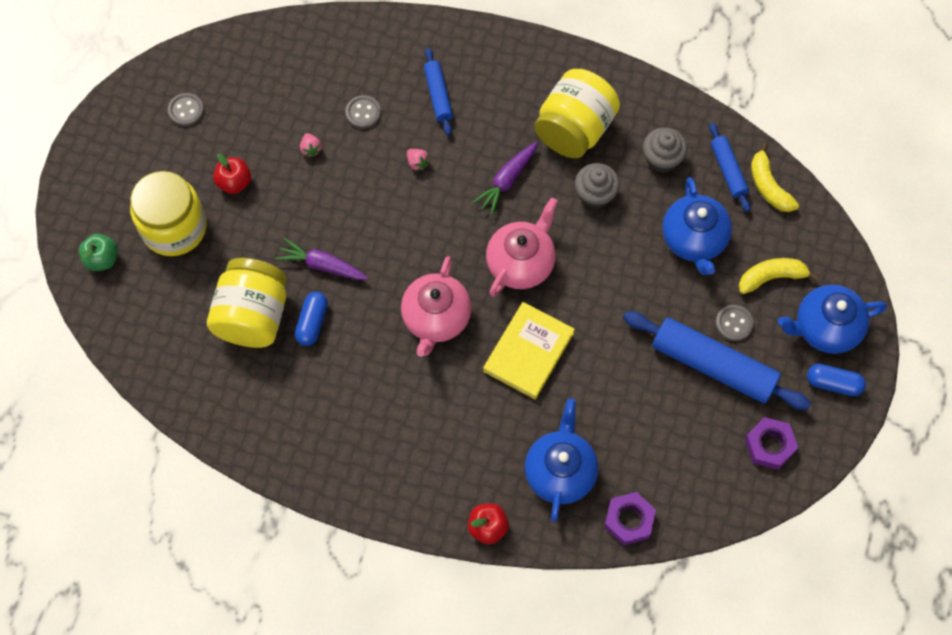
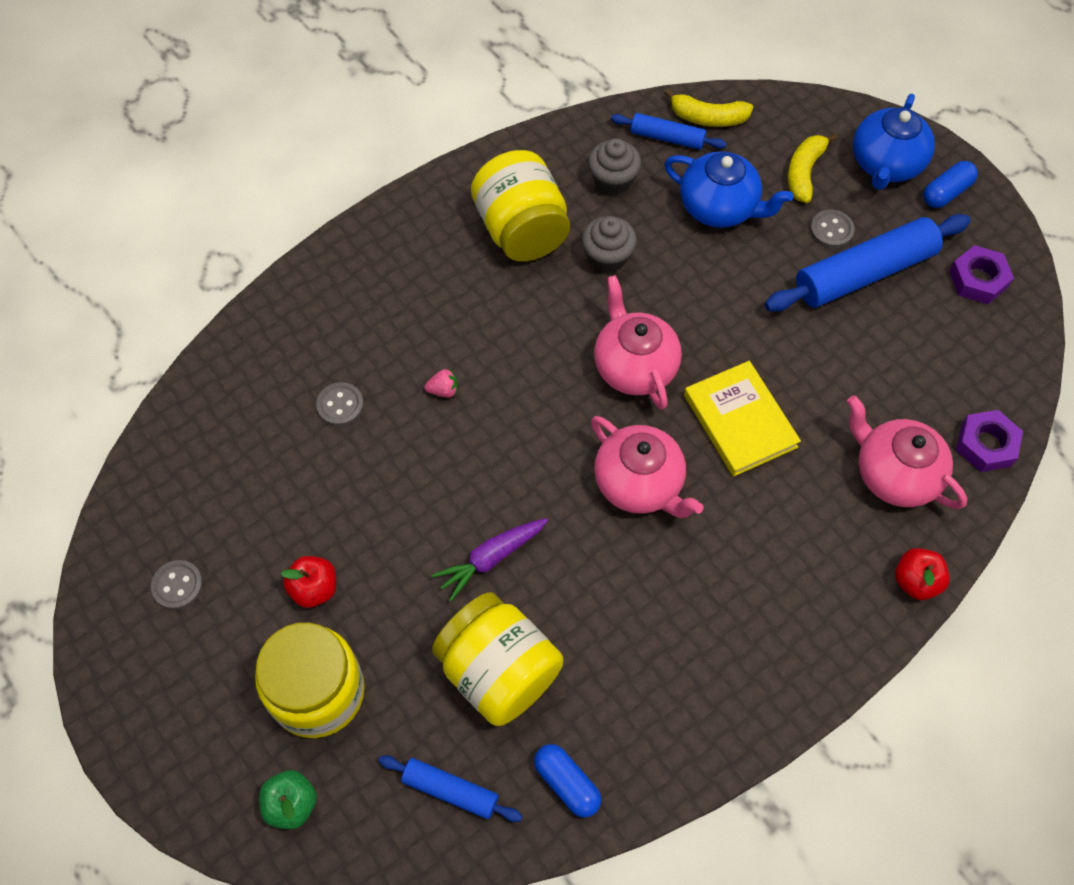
camera: 55 degrees left, 5 degrees down
(311, 149) = (340, 483): pink strawberry -> none
(312, 322) = (553, 612): blue capsule -> blue capsule (567, 783)
(438, 95) = (380, 323): blue rolling pin -> blue rolling pin (450, 791)
(507, 180) = (531, 322): purple carrot -> none
(560, 472) = (894, 474): blue teapot -> pink teapot

